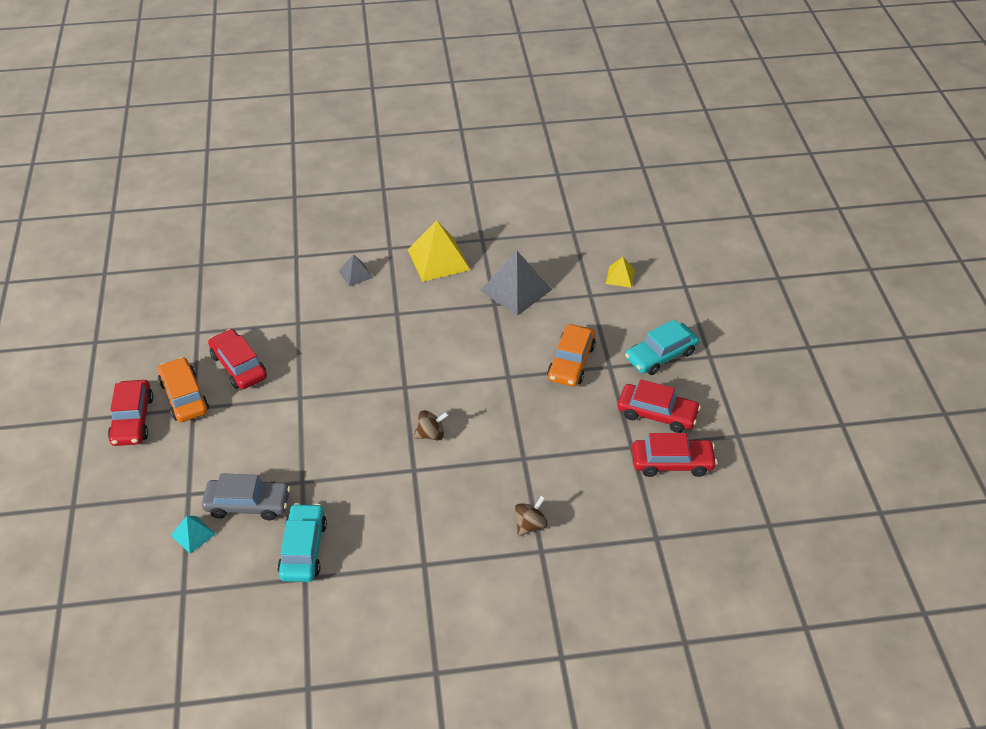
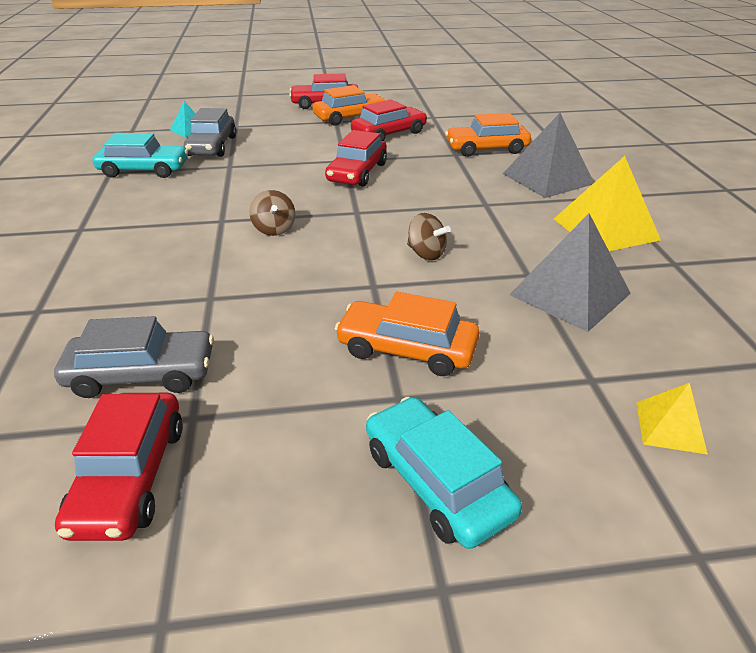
camera: 90 degrees right, 10 degrees down
(289, 302) = (486, 149): none -> orange car
(355, 274) = (547, 178): grey pyramid -> grey pyramid, size x1.92
(530, 525) = (87, 302): brown spinning top -> brown spinning top (426, 254)
(601, 476) = (142, 374): none -> grey car
(657, 414) = (265, 461): red car -> red car (357, 173)

